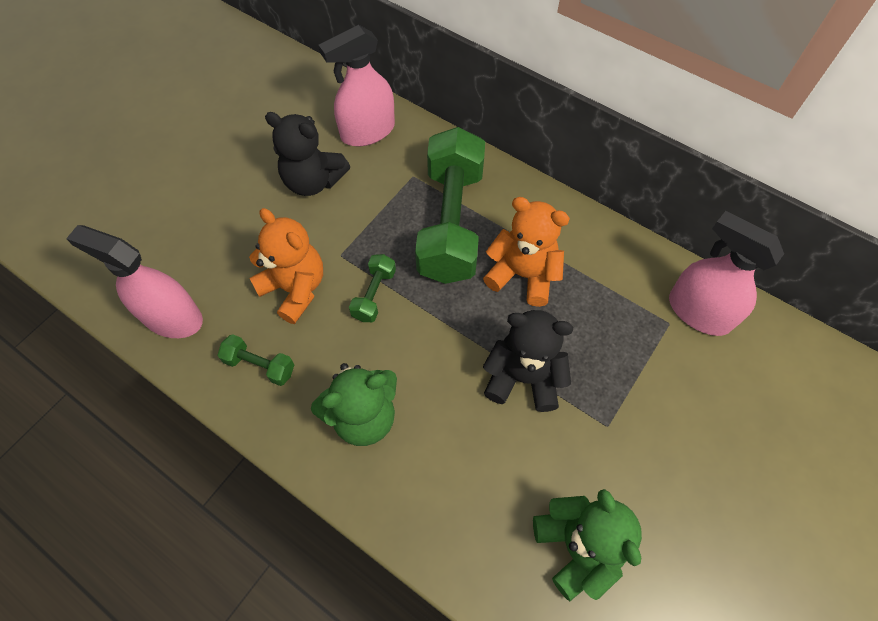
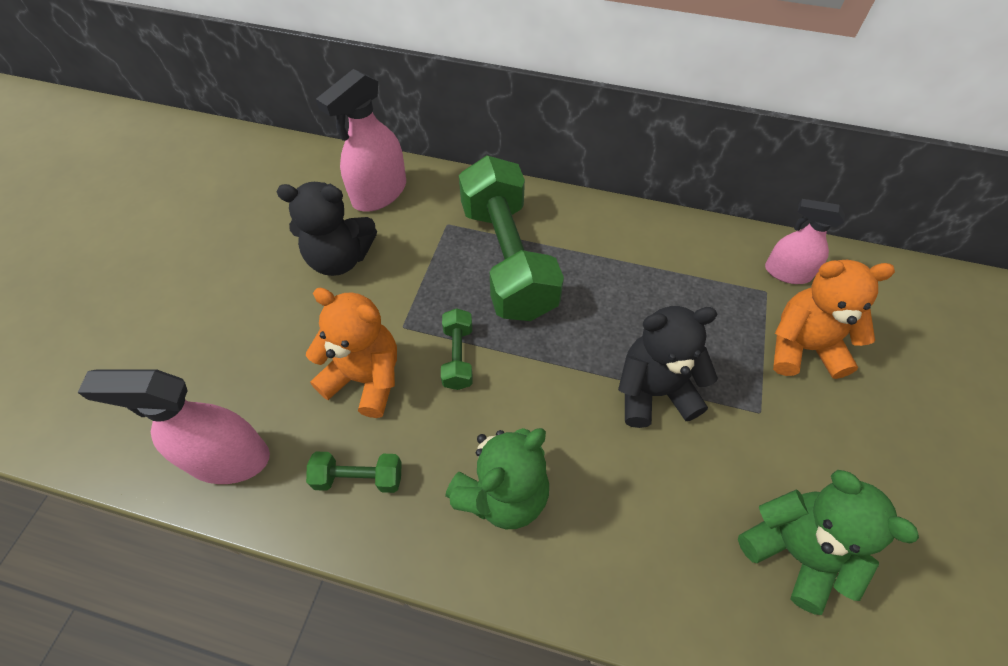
camera: 20 degrees left, 5 degrees down
(523, 275) = (604, 288): orange teddy bear -> orange teddy bear (803, 347)
(698, 312) = (787, 272): pink spray bottle -> pink spray bottle, size x0.65

